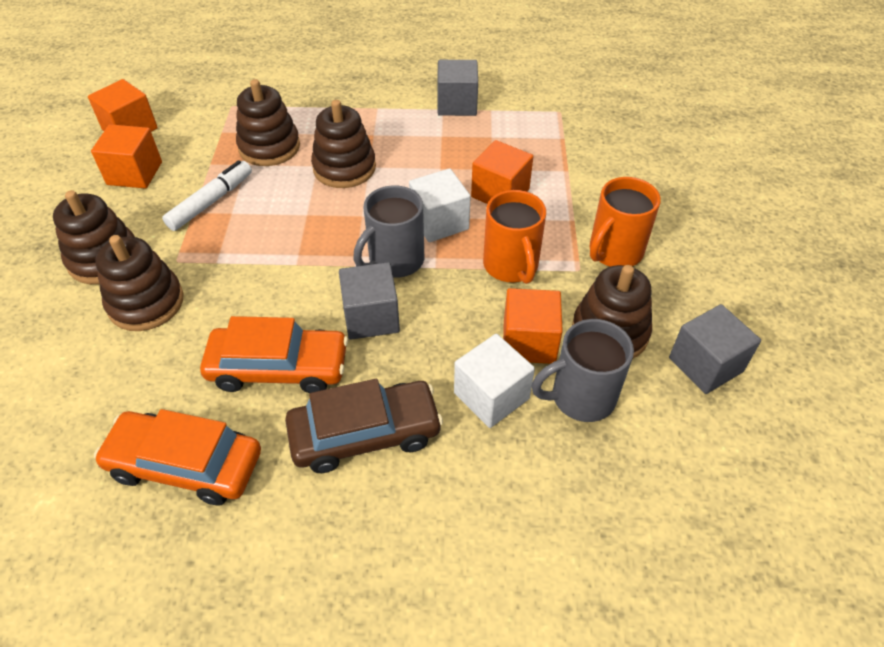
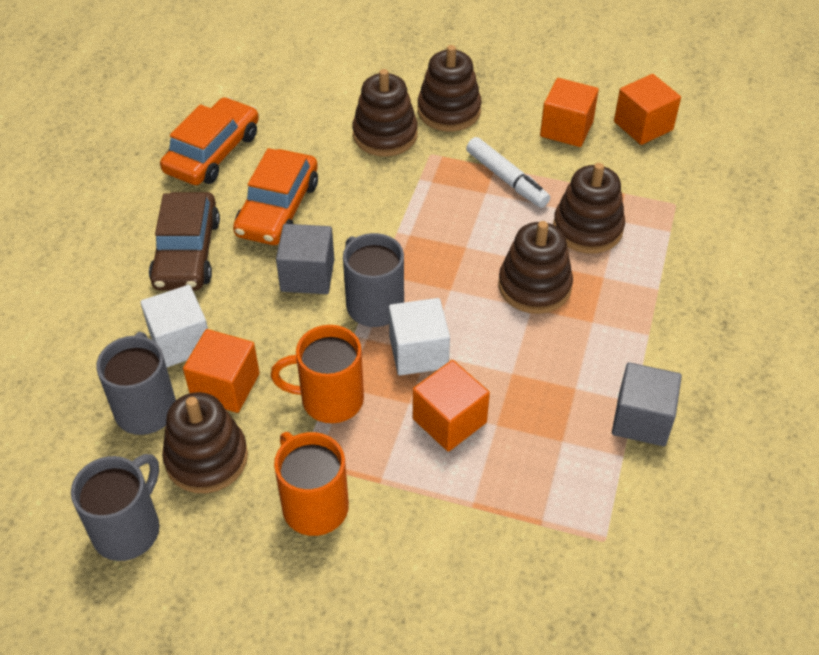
camera: 105 degrees right, 0 degrees up
(705, 365) = (128, 529): grey cube -> grey mug

